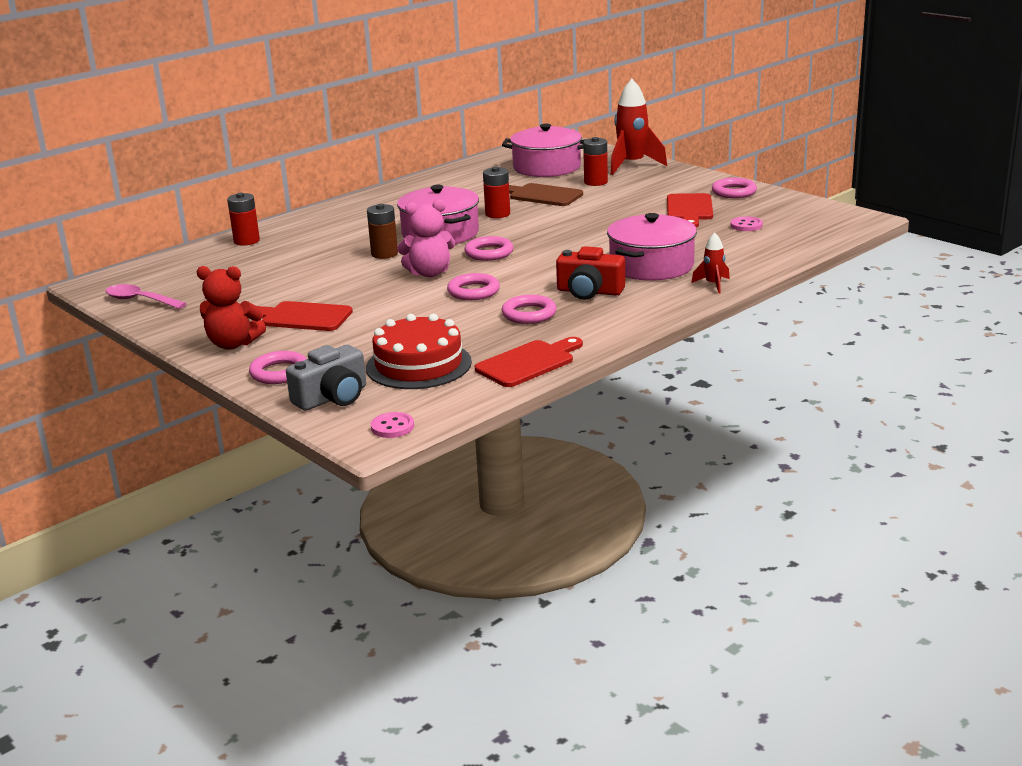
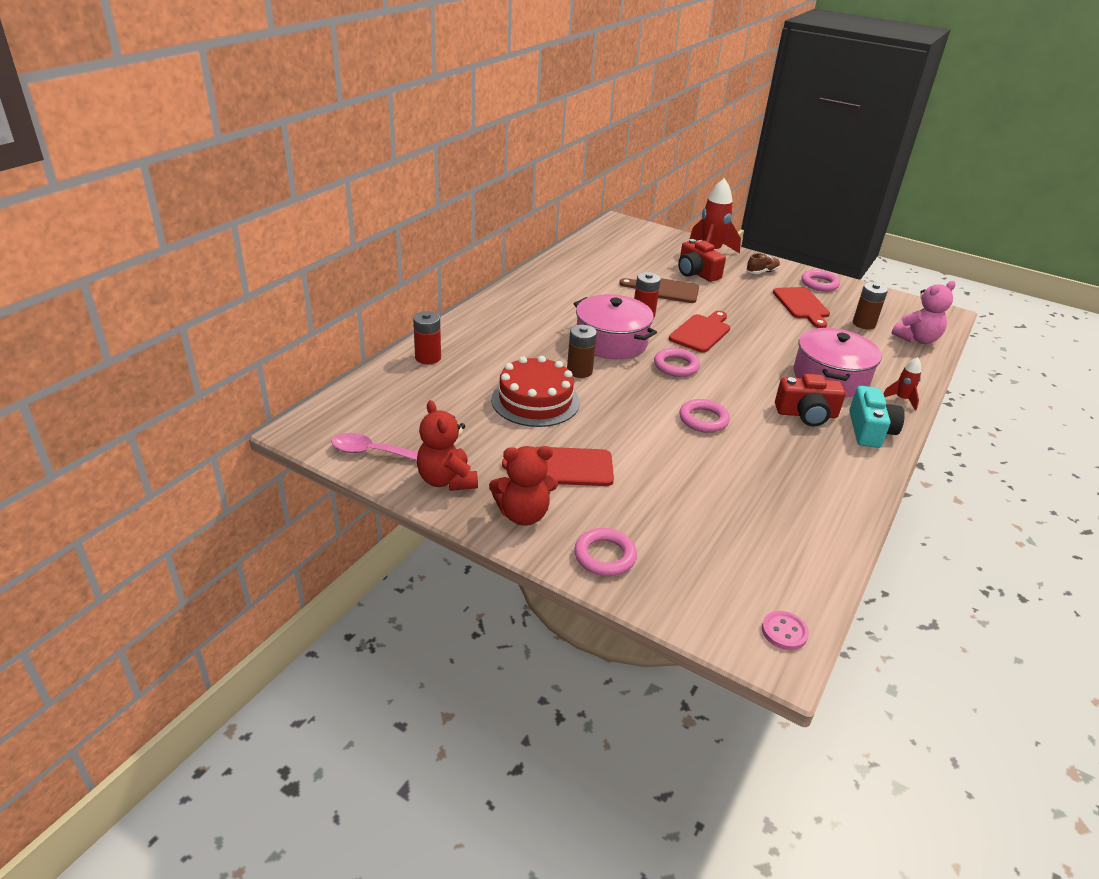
camera: 20 degrees left, 10 degrees up
(187, 320) = (446, 480): none -> red teddy bear
(332, 397) = (688, 590): grey camera -> none
(418, 365) = (735, 530): red cake -> red cake (535, 400)
(429, 273) = (642, 396): pink teddy bear -> pink teddy bear (917, 339)
(528, 363) = (834, 518): red cutting board -> red cutting board (701, 332)
(529, 314) = (778, 448): pink ring -> none
(547, 167) = (640, 255): pink pot -> none
(595, 182) = (696, 273): red battery -> red camera
(646, 306) = (870, 430): none -> turquoise camera
(675, 182) = (762, 272): none -> brown shoe
(746, 225) = (864, 324): pink button -> brown battery

